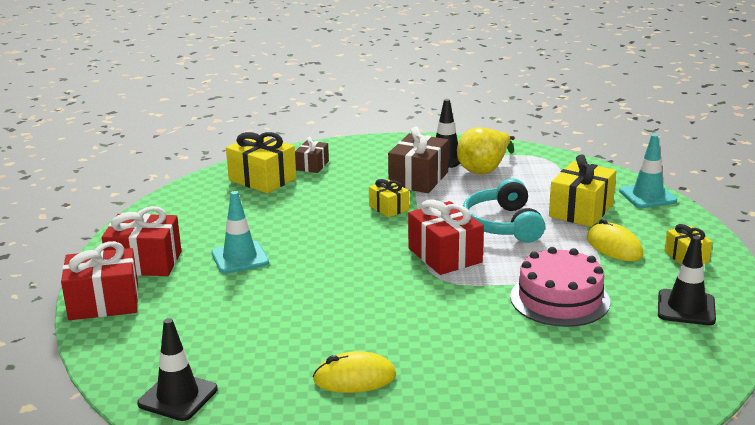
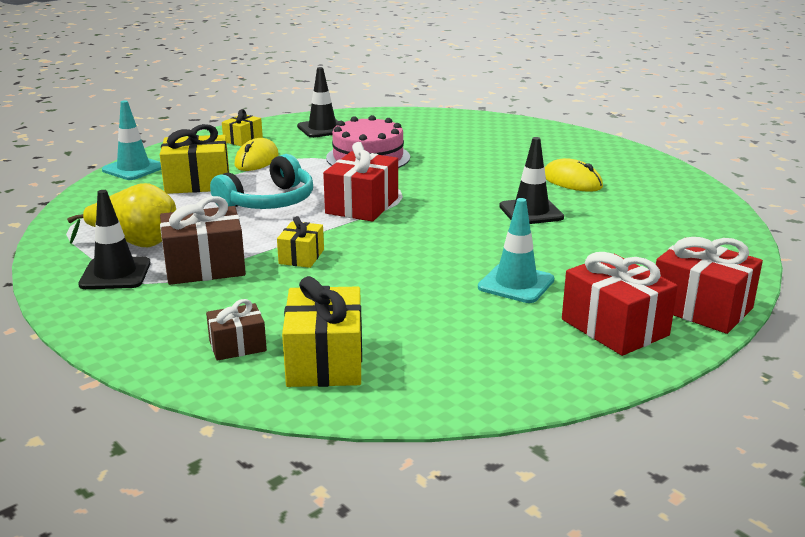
camera: 130 degrees left, 0 degrees up
(178, 396) = (705, 220): black traffic cone -> black traffic cone (531, 212)

